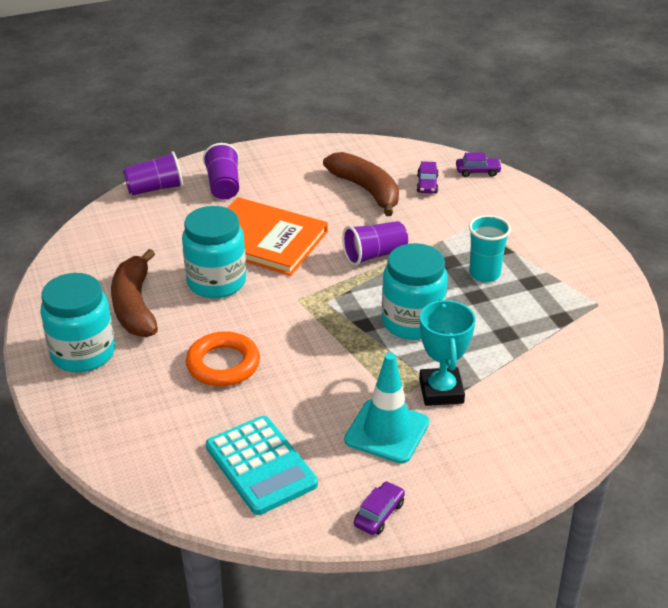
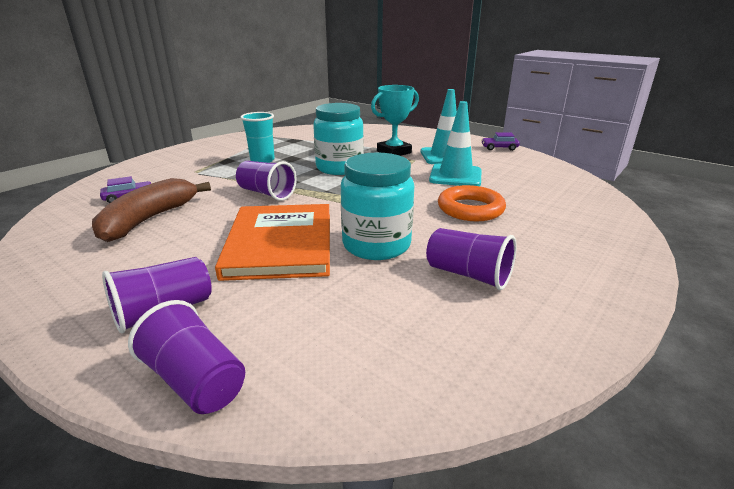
camera: 120 degrees left, 10 degrees down
(83, 353) = (569, 274): turquoise jar -> none
(135, 306) = (468, 275): brown banana -> purple cup
(261, 465) = (526, 175): turquoise calculator -> none
(311, 401) = (455, 176): none -> turquoise traffic cone
(478, 171) = (98, 184): purple car -> none

